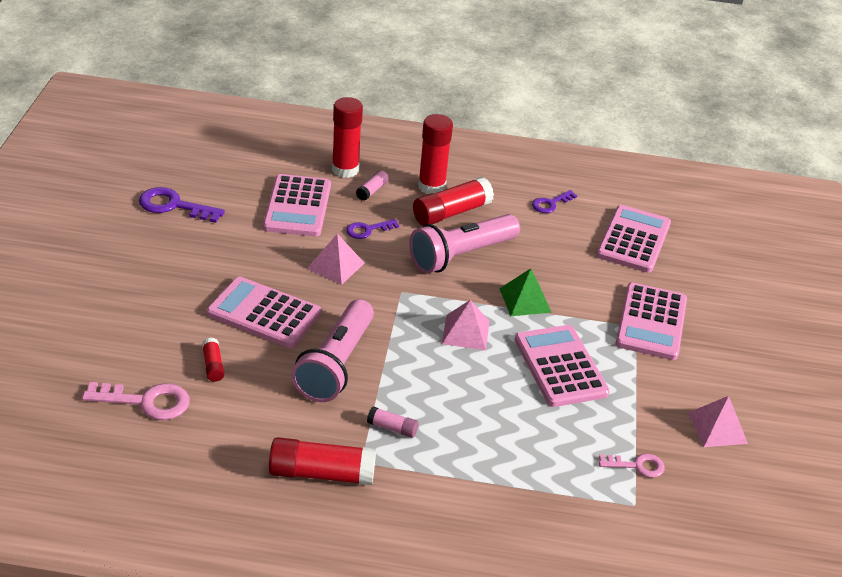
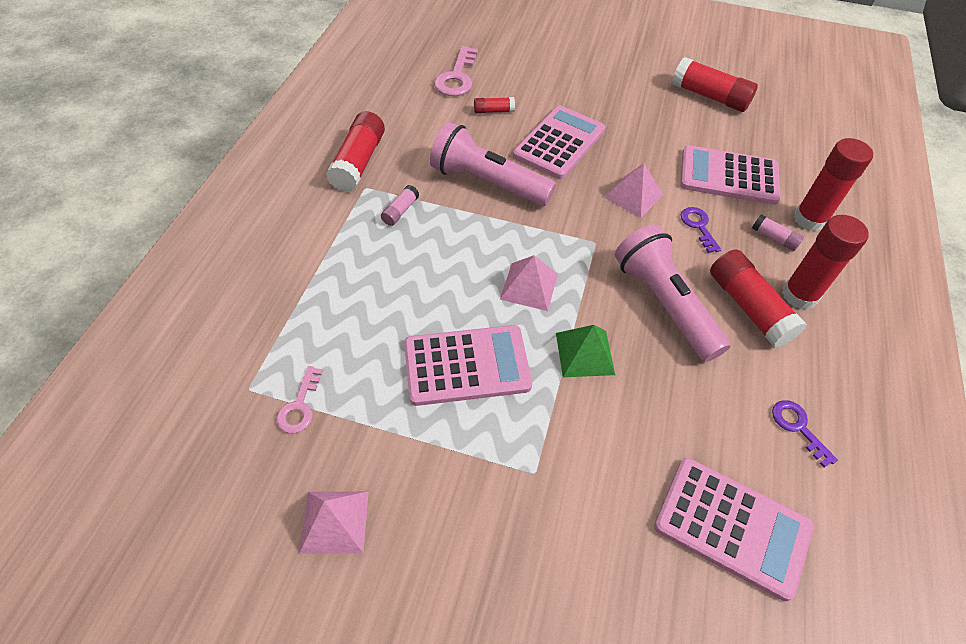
camera: 100 degrees right, 15 degrees up
(173, 206) = (709, 96): purple key -> red glue stick
(651, 322) = (543, 496): pink calculator -> none

